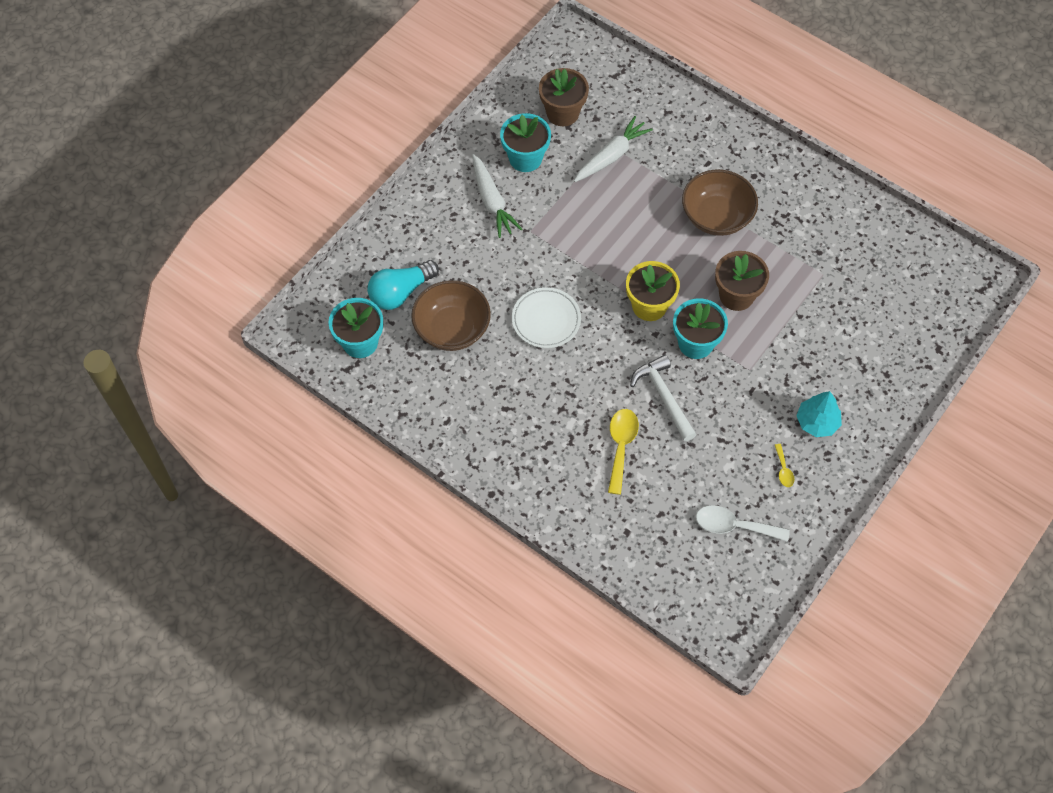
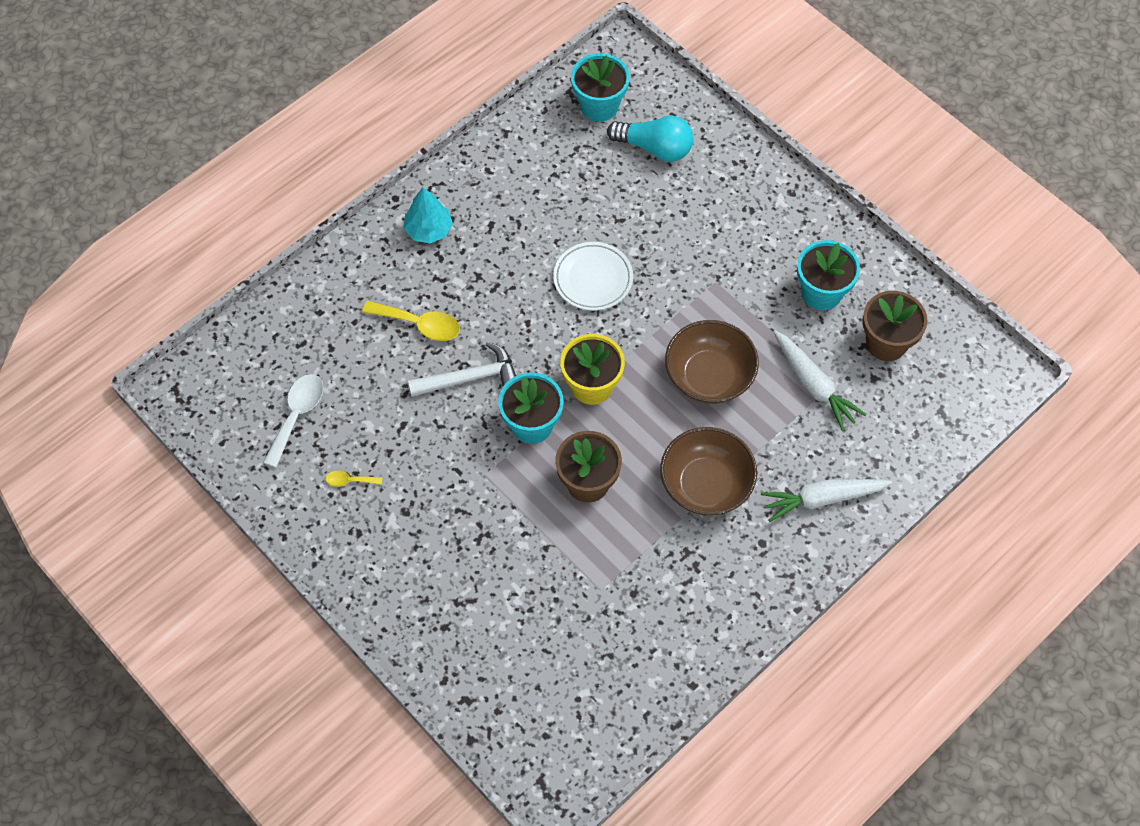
camera: 100 degrees right, 0 degrees up
(400, 292) = (654, 148): turquoise light bulb -> turquoise light bulb turned 135 degrees clockwise
(452, 329) = (599, 189): brown bowl -> brown bowl (709, 377)
(492, 201) = (763, 250): white carrot -> white carrot (823, 499)
(817, 422) = (400, 531): turquoise tree -> turquoise tree (428, 230)

